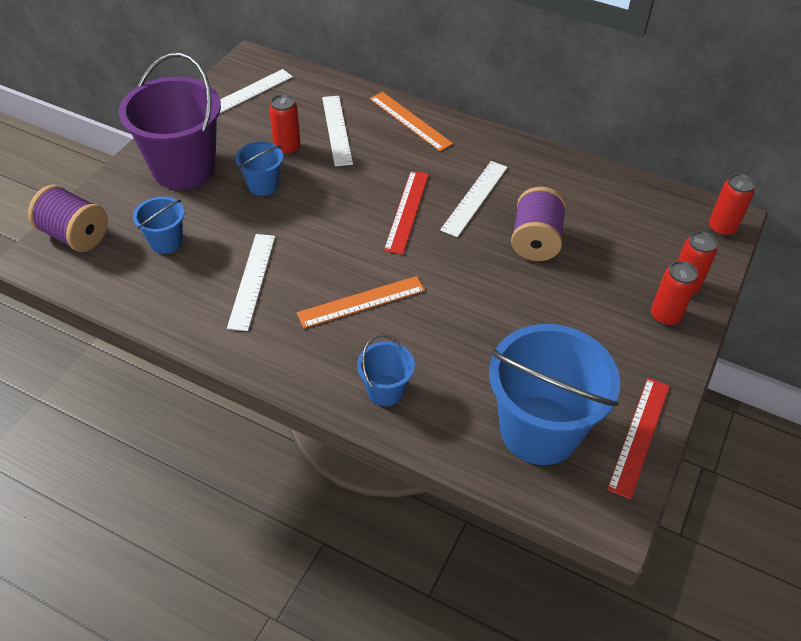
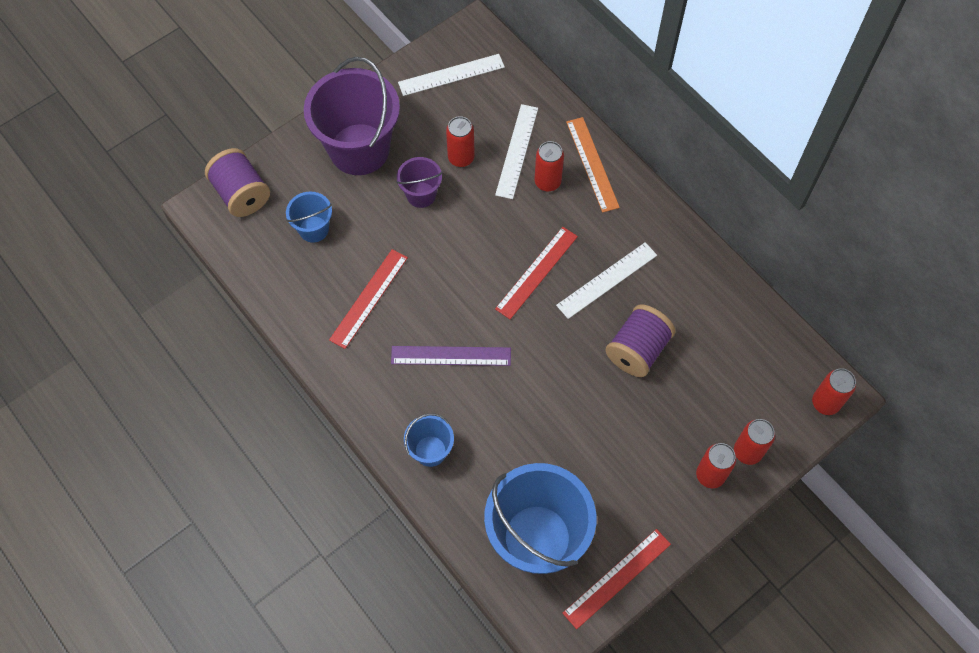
camera: 25 degrees right, 15 degrees up
(252, 280) = (369, 298): white ruler -> red ruler
(263, 185) = (421, 195): blue bucket -> purple bucket
(361, 302) = (451, 356): orange ruler -> purple ruler
(378, 144) = (547, 182): none -> red can

